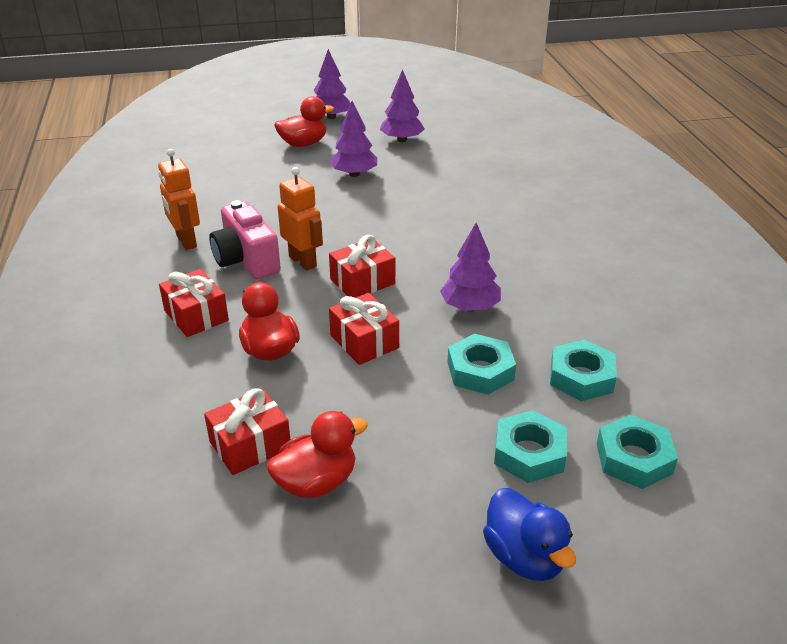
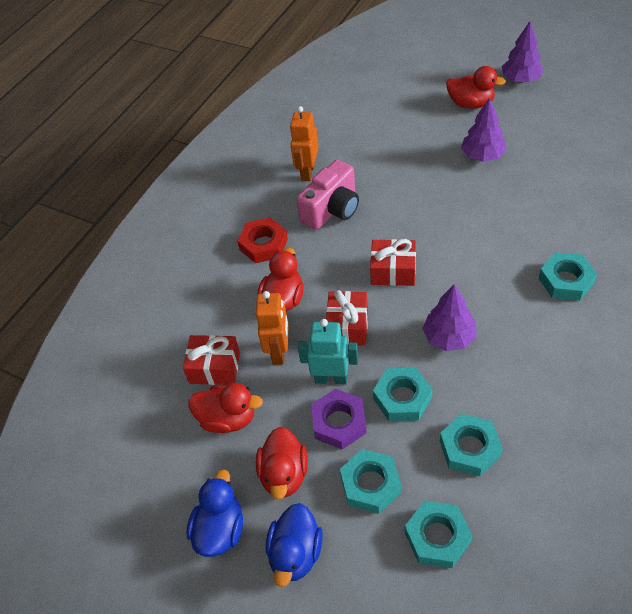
camera: 45 degrees right, 15 degrees up
(196, 315) = (263, 244): red gift -> red nut
(246, 260) = (332, 209): pink camera -> pink camera turned 150 degrees counterclockwise
(303, 261) = (368, 230): orange robot -> orange robot (279, 352)
(393, 390) = (331, 378): none -> turquoise robot
(401, 140) = (558, 132): purple tree -> none
(420, 590) = (220, 530): none -> blue duck
(435, 496) = (284, 474): none -> red duck
(442, 421) = (339, 422): none -> purple nut
(520, 229) = (566, 281): none -> turquoise nut

